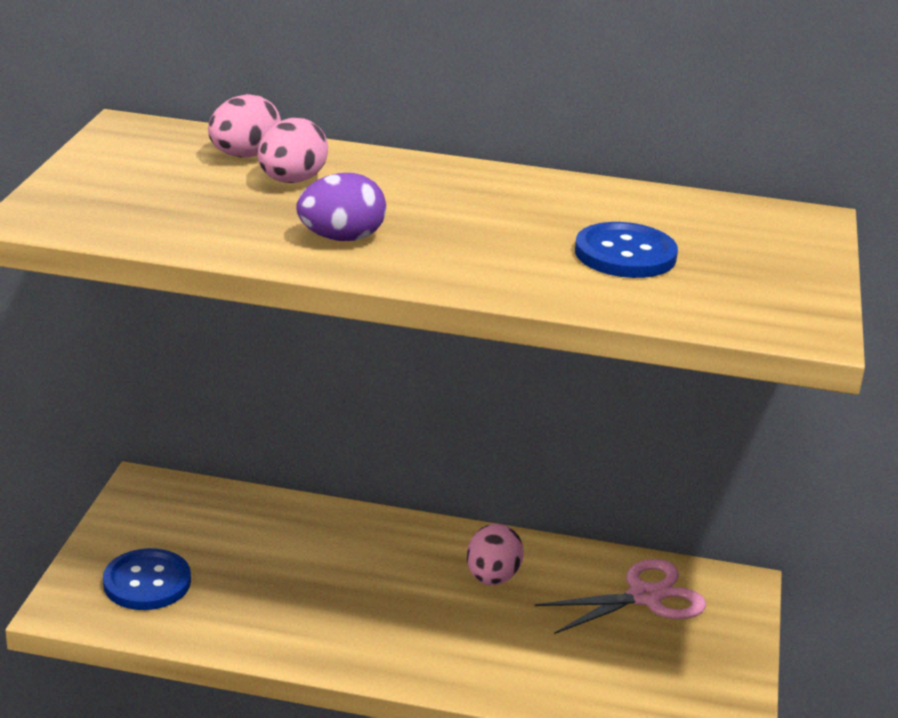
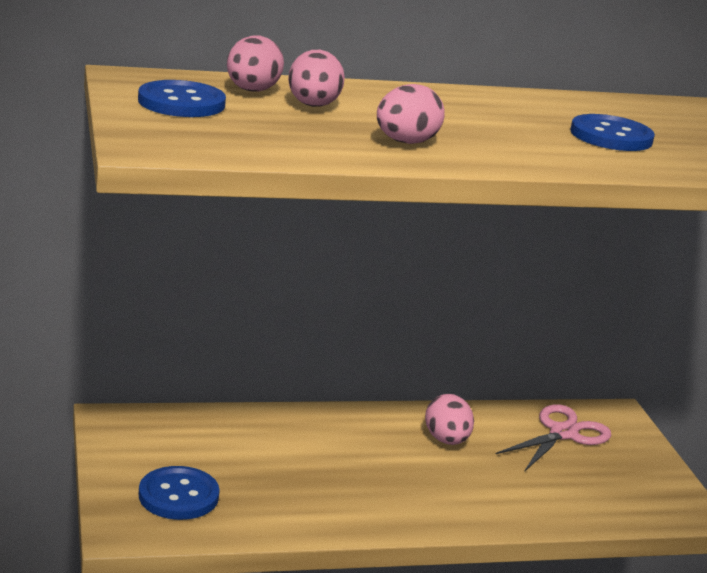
camera: 25 degrees left, 5 degrees down
(145, 165) = (181, 102): none -> blue button
(341, 238) = (405, 142): purple egg -> pink egg

